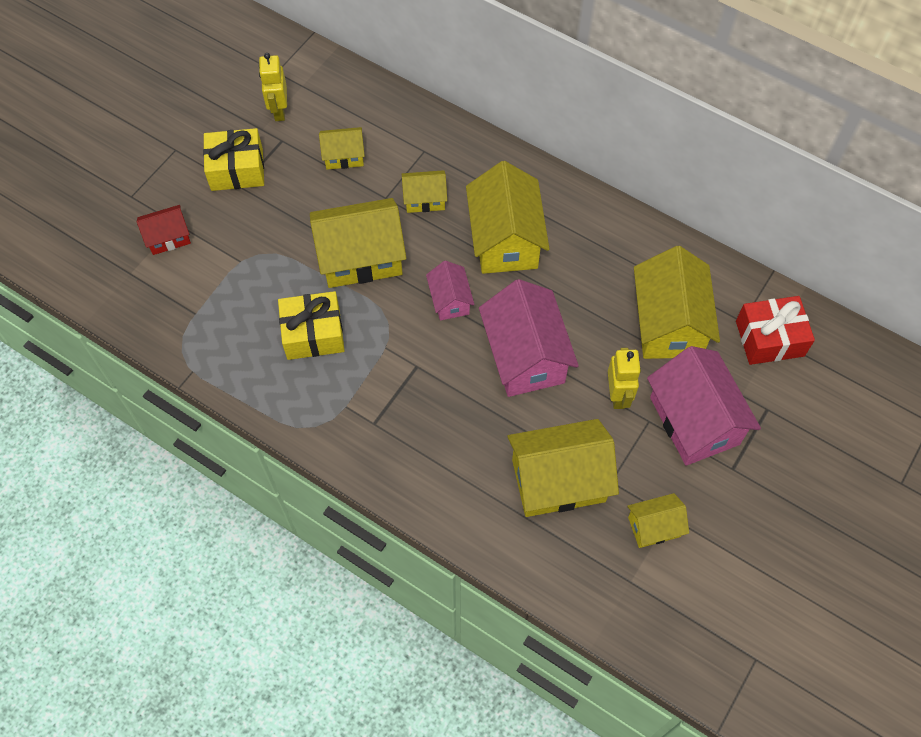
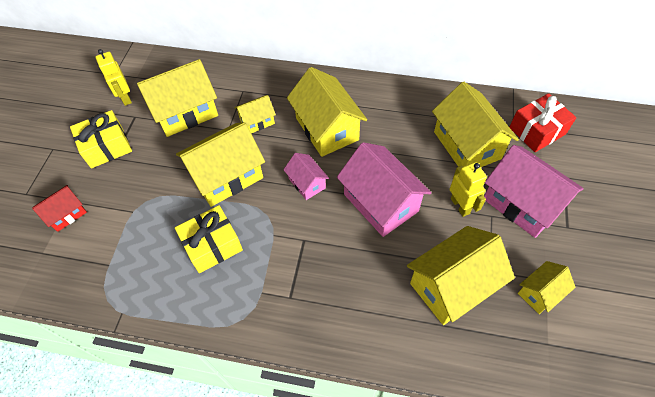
camera: 20 degrees left, 5 degrees down
(344, 156) = (185, 112): yellow house -> yellow house, size x1.90

